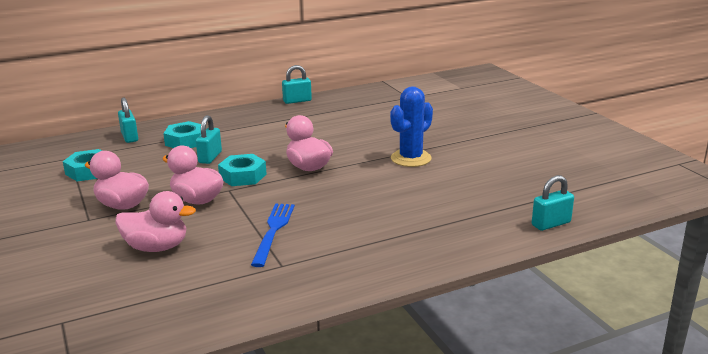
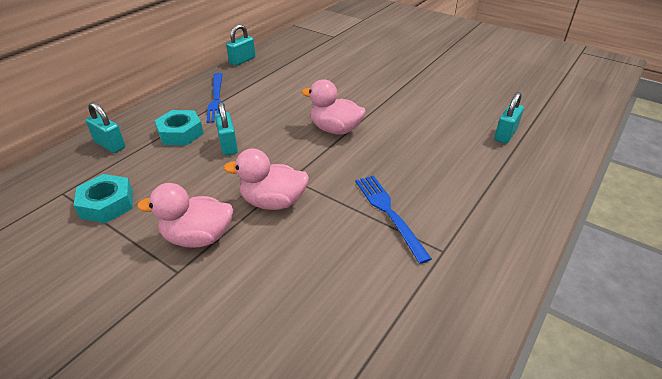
camera: 30 degrees left, 15 degrees up
(157, 247) = (298, 279): pink duck -> none
(240, 124) = (216, 99): none -> blue fork
(243, 176) = (286, 158): turquoise nut -> none
(411, 158) = (408, 96): blue cactus -> none
(551, 224) = (578, 128): turquoise padlock -> turquoise padlock (505, 134)

